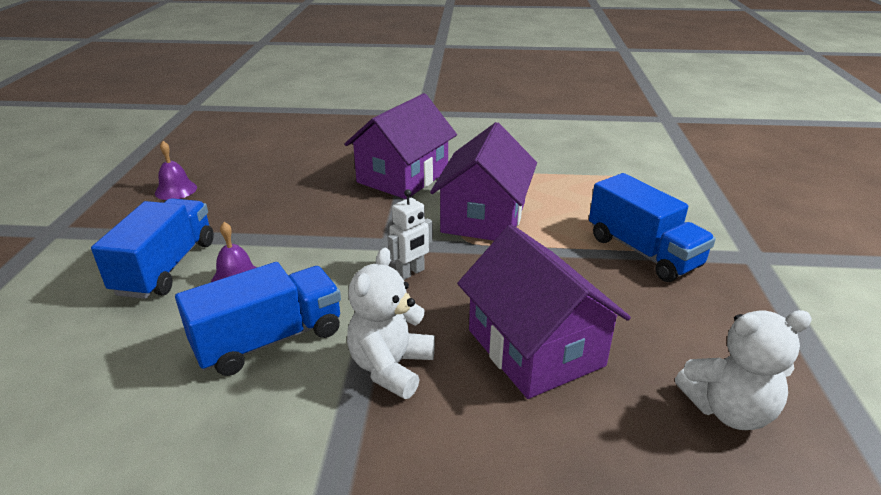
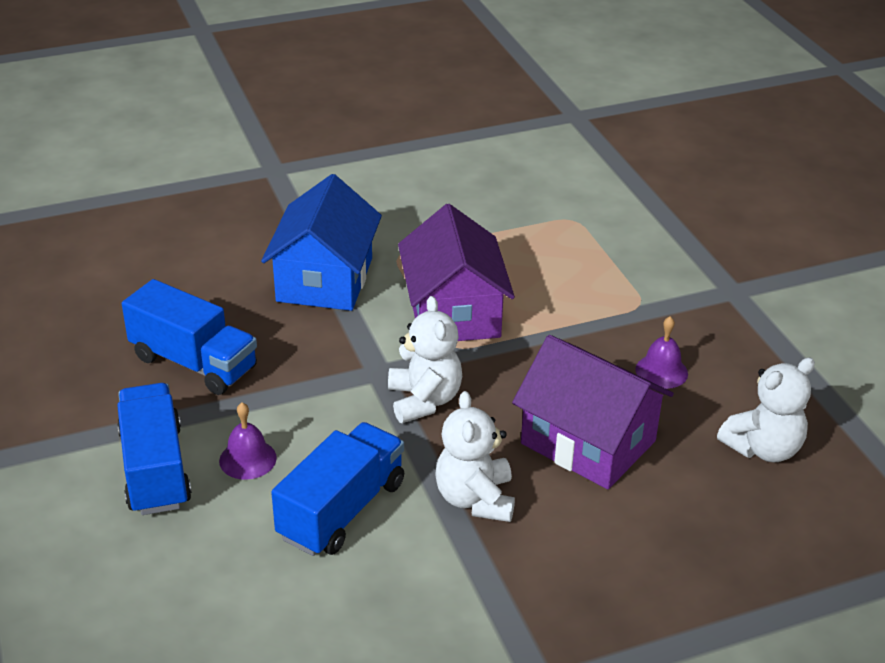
camera: 25 degrees left, 5 degrees up
(176, 190) = (57, 370): purple bell -> purple bell (661, 371)
(403, 177) = (325, 280): purple house -> blue house
(410, 273) = (424, 400): white robot -> white teddy bear
(643, 252) = (632, 313): blue truck -> blue truck (194, 363)

